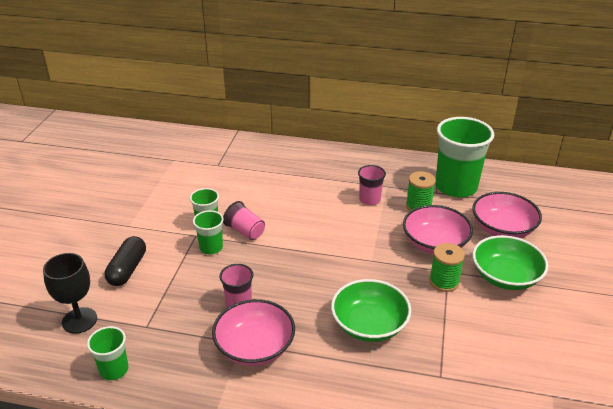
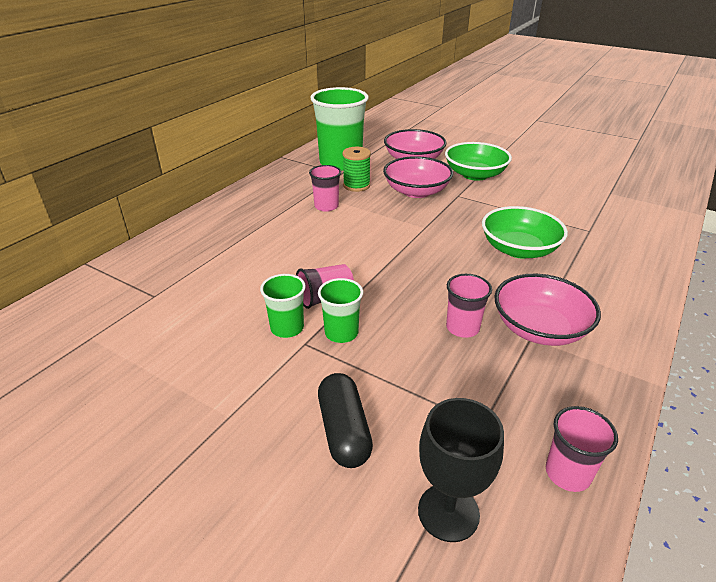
camera: 70 degrees left, 0 degrees up
(114, 369) = (567, 473): green cup -> pink cup
(127, 269) = (344, 431): black capsule -> black capsule turned 45 degrees clockwise
(444, 281) = (471, 200): green spool -> none

